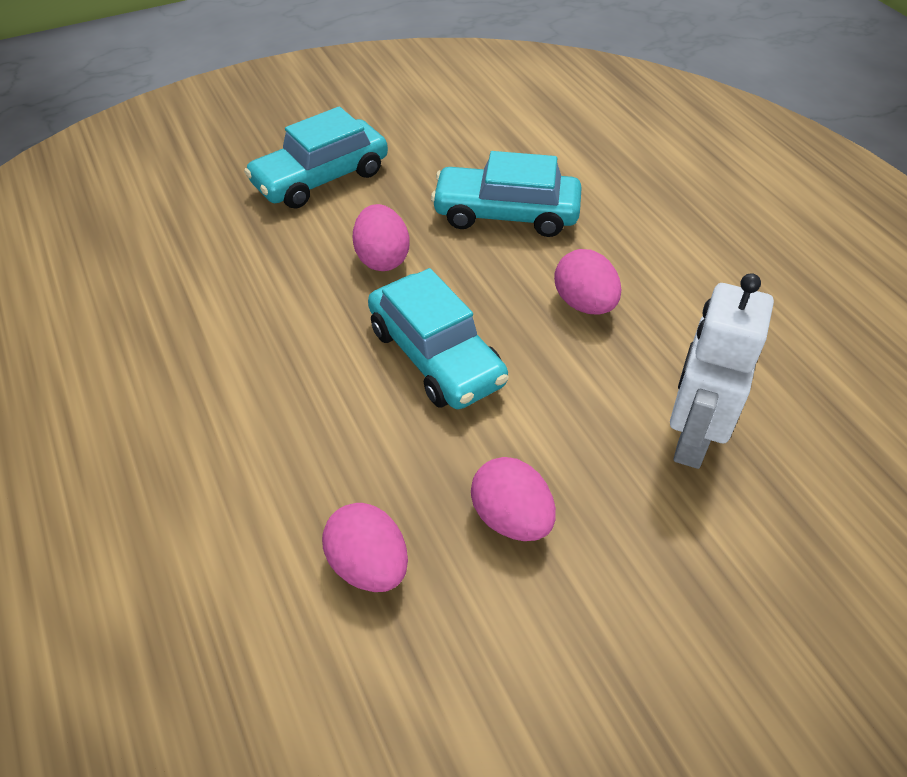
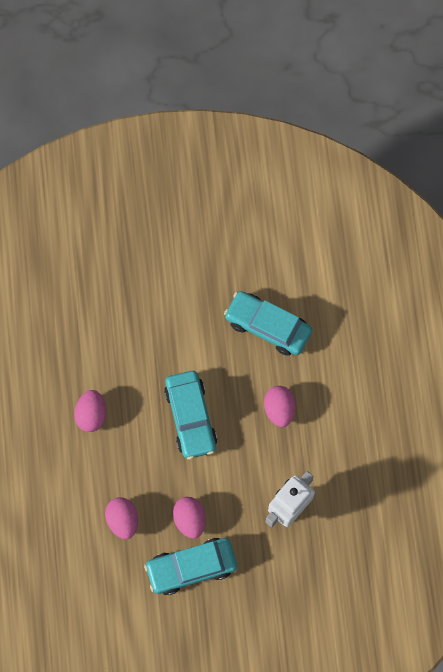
camera: 20 degrees right, 25 degrees up
(320, 178) = (173, 257): turquoise car -> turquoise car (191, 567)
(382, 258) = (187, 338): pink egg -> pink egg (91, 414)

